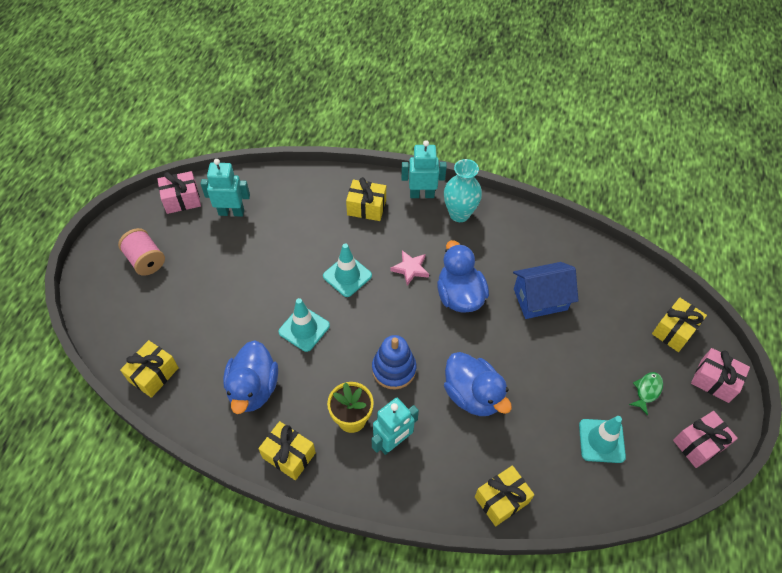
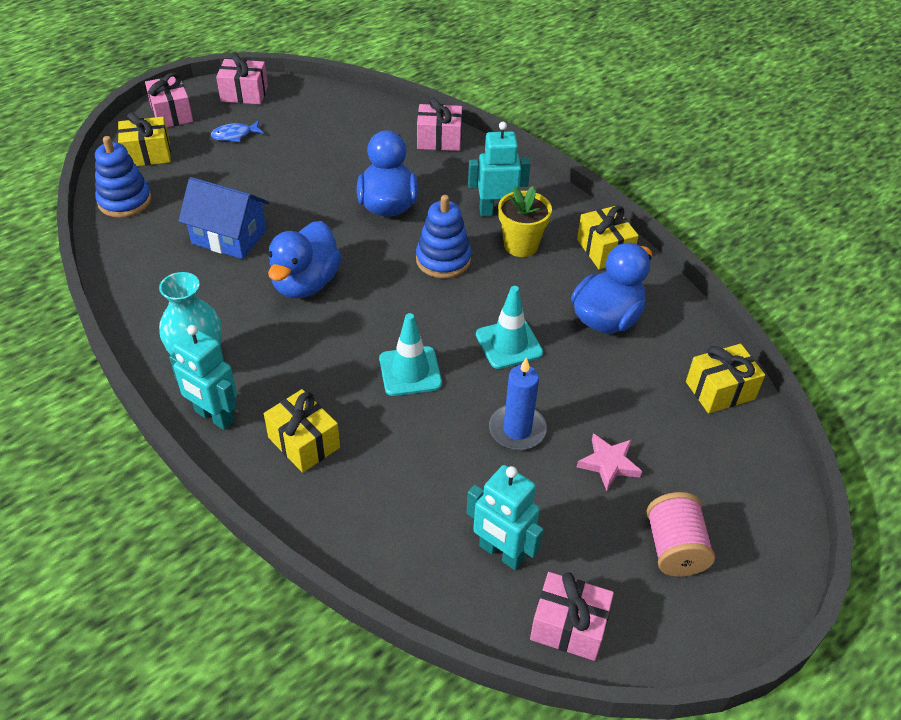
camera: 145 degrees left, 10 degrees down
(263, 276) = (517, 430): none -> blue candle
(410, 269) = (328, 337): pink star -> pink star (608, 464)
(501, 500) = (439, 139): yellow gift -> pink gift
(601, 441) = (316, 129): turquoise traffic cone -> none
(632, 284) = (125, 201): none -> blue stacking toy
(647, 391) = (235, 135): green fish -> blue fish

